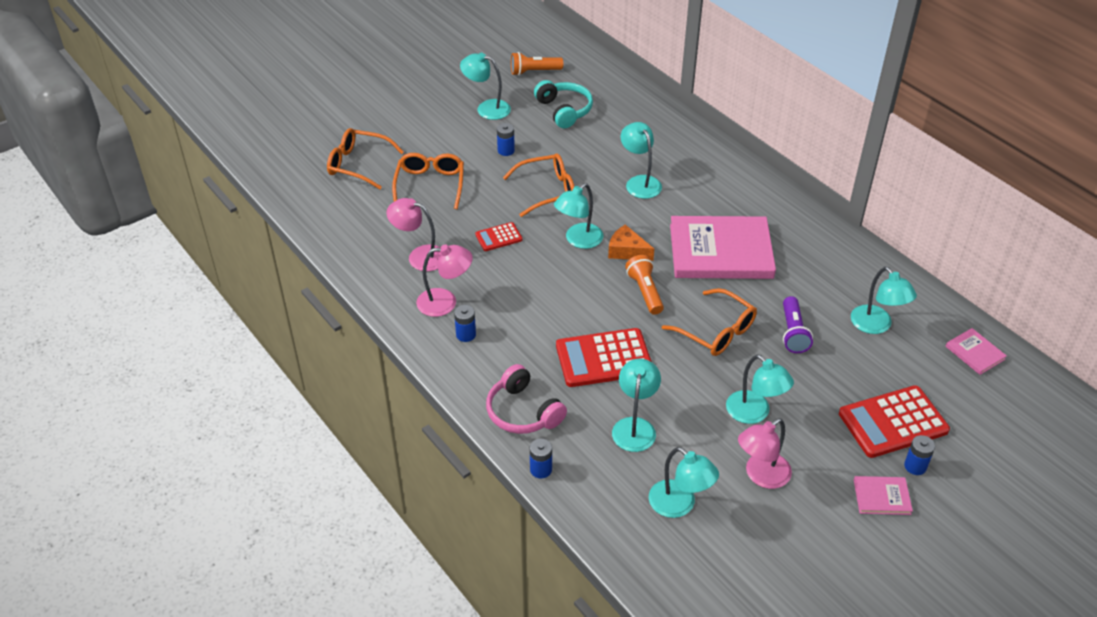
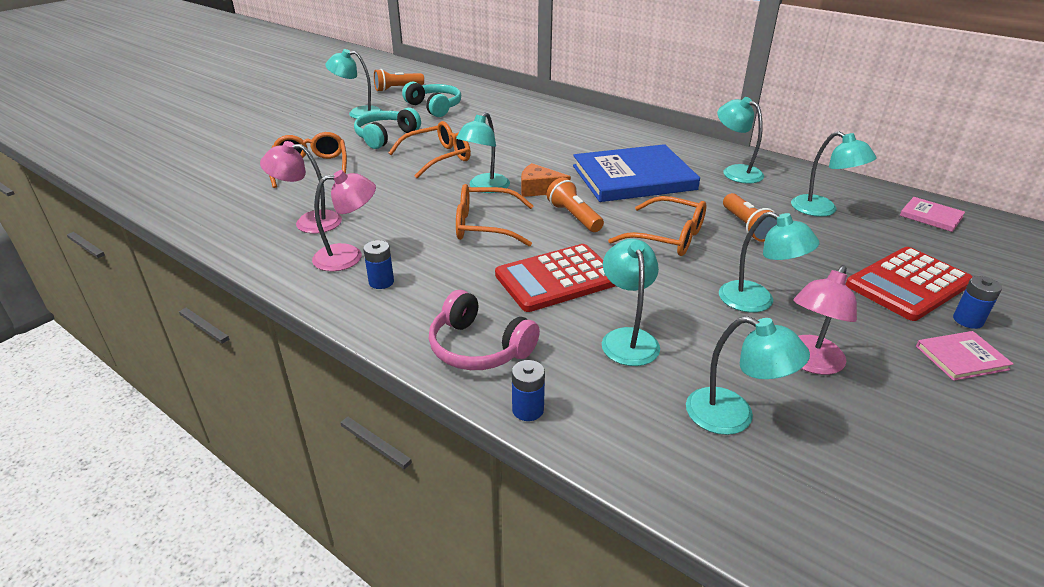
camera: 15 degrees left, 10 degrees down
(358, 164) = (227, 162): orange glasses -> orange glasses (485, 226)
(498, 237) = (397, 196): red calculator -> none
(506, 151) = (385, 136): blue battery -> turquoise headphones
(640, 182) = (528, 142): turquoise lamp -> turquoise lamp (735, 172)
(720, 251) = (633, 178): pink book -> blue book
(793, 333) = (746, 227): purple flashlight -> orange flashlight

